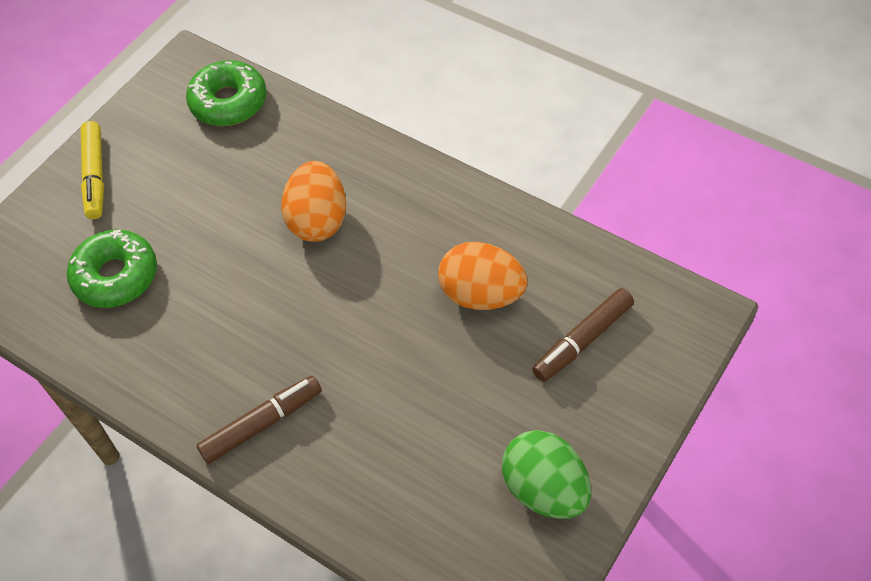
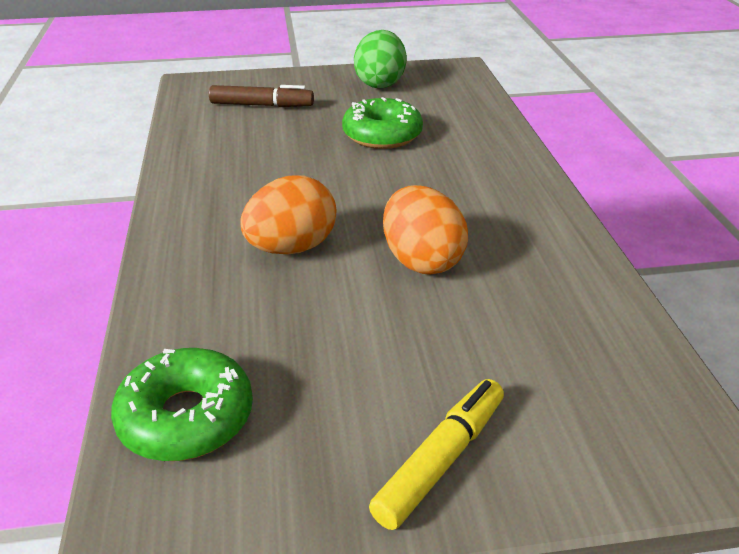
camera: 135 degrees left, 20 degrees down
(116, 276) = (520, 332): green donut -> green donut (382, 135)
(262, 424) = (500, 177): brown marker -> none
(481, 295) = (270, 147): orange egg -> orange egg (421, 260)

